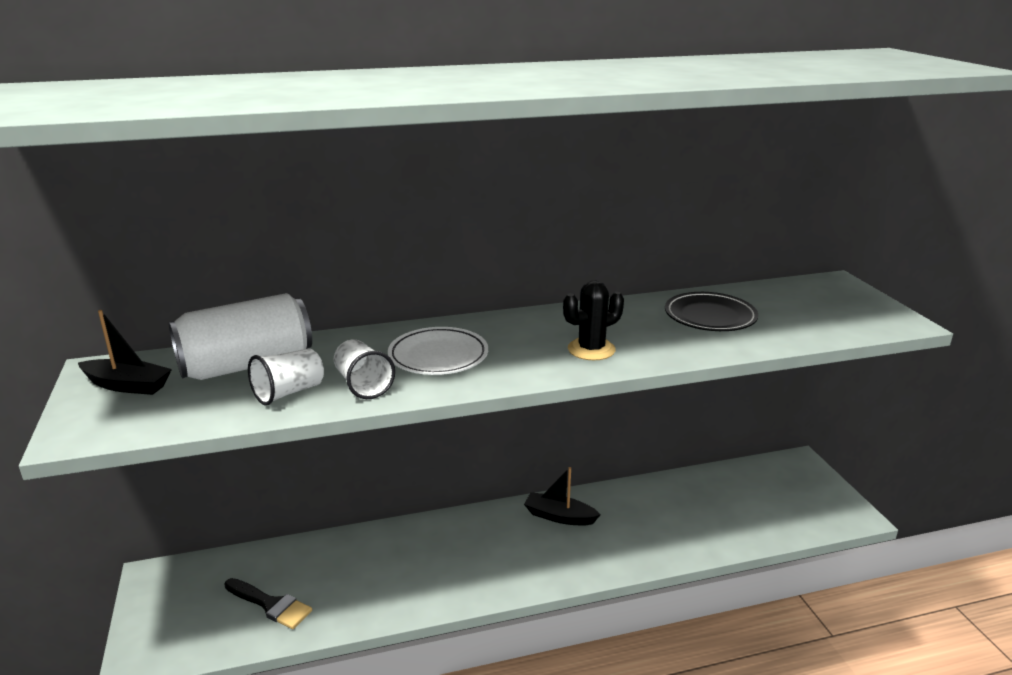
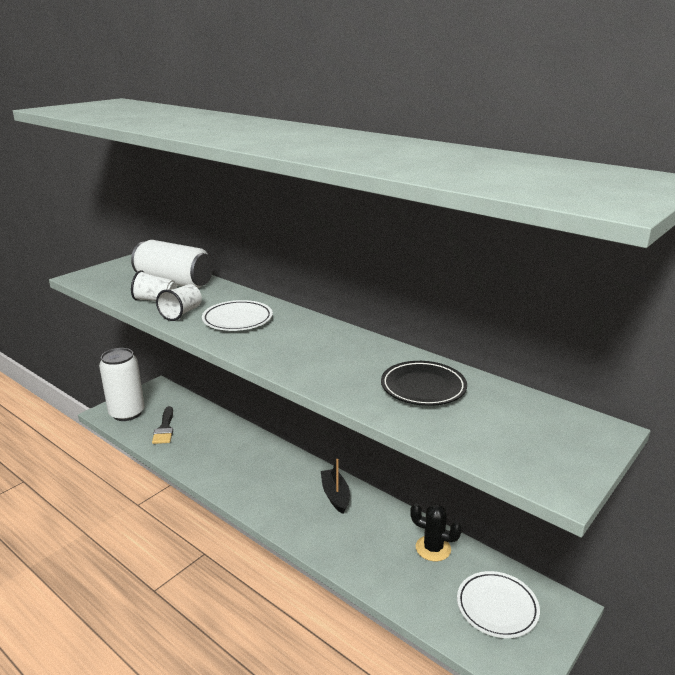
camera: 55 degrees right, 0 degrees up
(127, 385) = (129, 269): black boat -> none
(177, 632) = (127, 413): none -> white can
(591, 349) = (304, 359): black cactus -> black cactus (433, 548)
(779, 493) = (497, 607): none -> white plate

